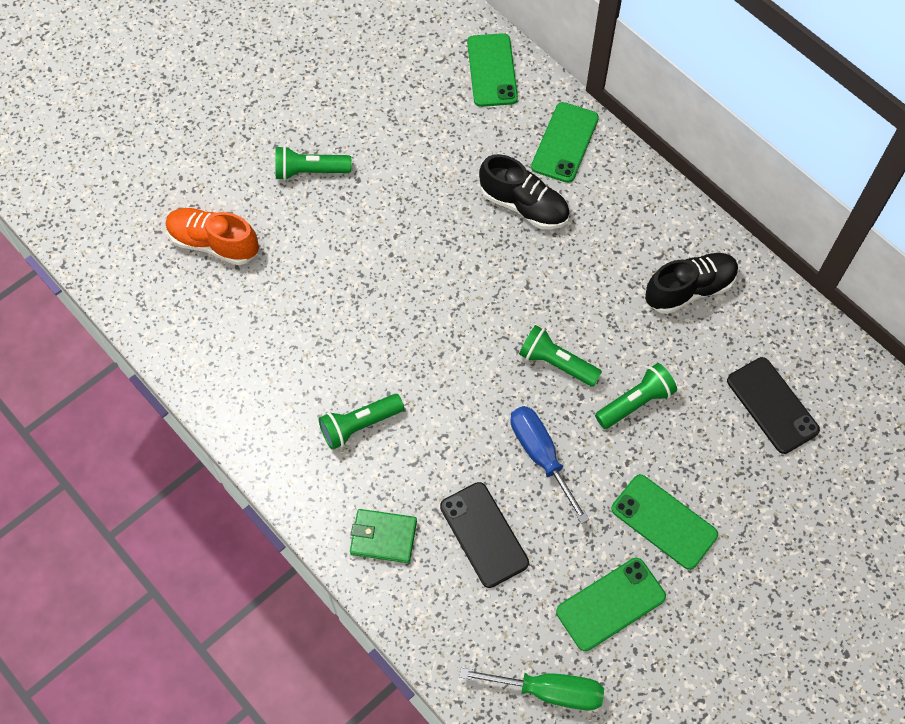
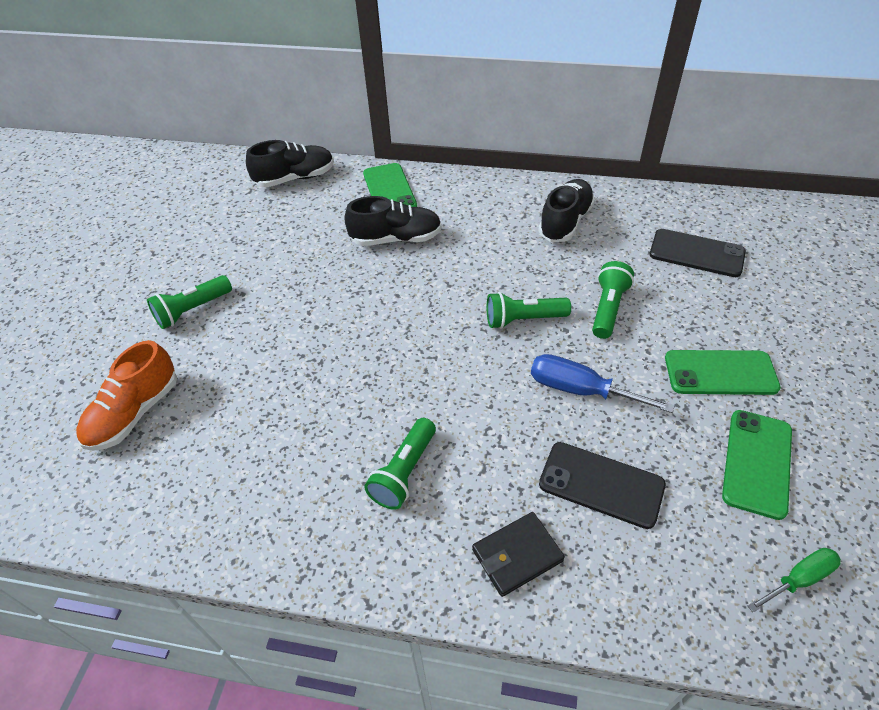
camera: 35 degrees left, 15 degrees down
(214, 243) = (134, 413): orange shoe -> orange shoe turned 45 degrees counterclockwise
(383, 537) = (517, 555): green wallet -> black wallet
(492, 70) = (295, 178): green phone -> black shoe
(549, 691) = (799, 579): green screwdriver -> green screwdriver, size x0.65

